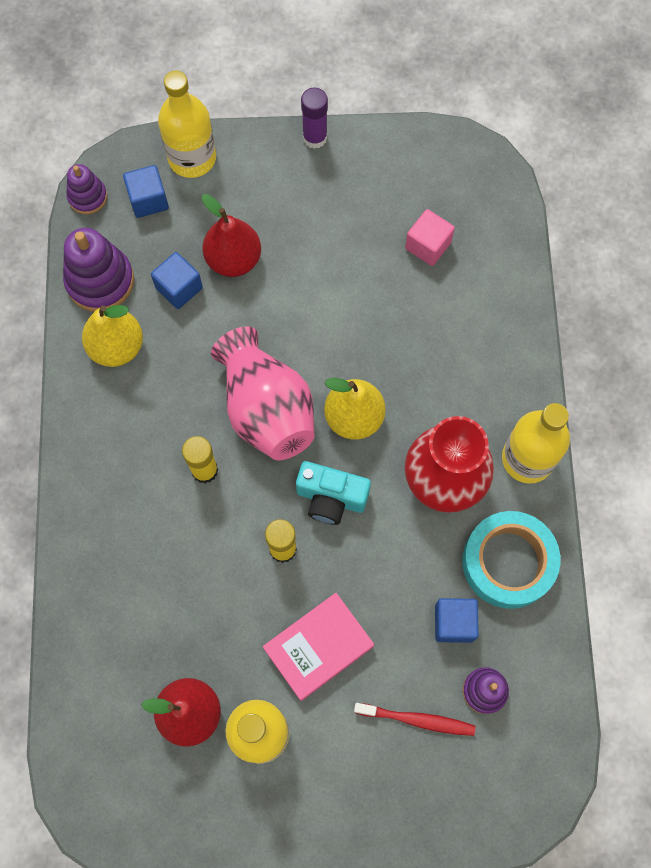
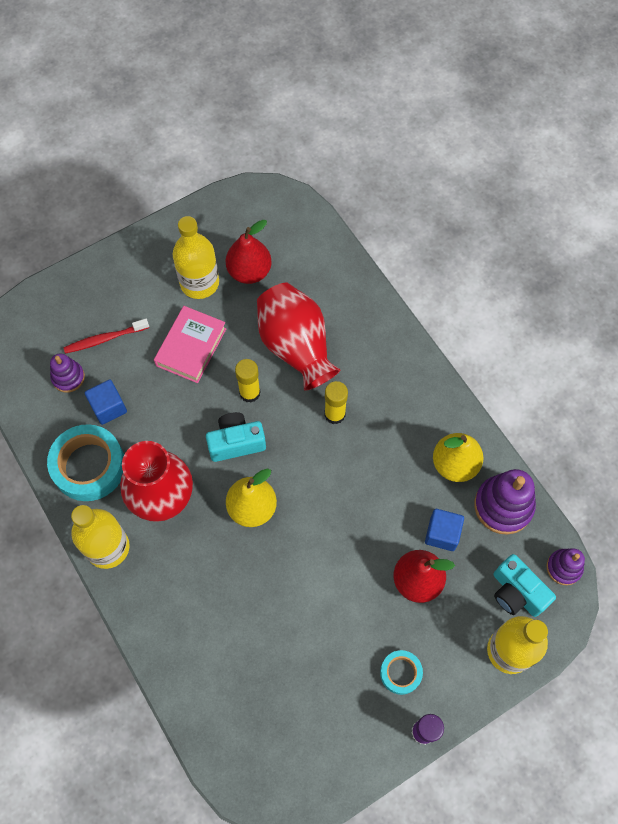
camera: 150 degrees right, 5 degrees down
(148, 200) = (516, 593): blue cube -> turquoise camera
(196, 576) = (296, 347): none -> red vase
(266, 409) = (319, 479): pink vase -> none
(303, 192) = (400, 673): none -> turquoise tape
(428, 245) = (271, 683): pink cube -> none

